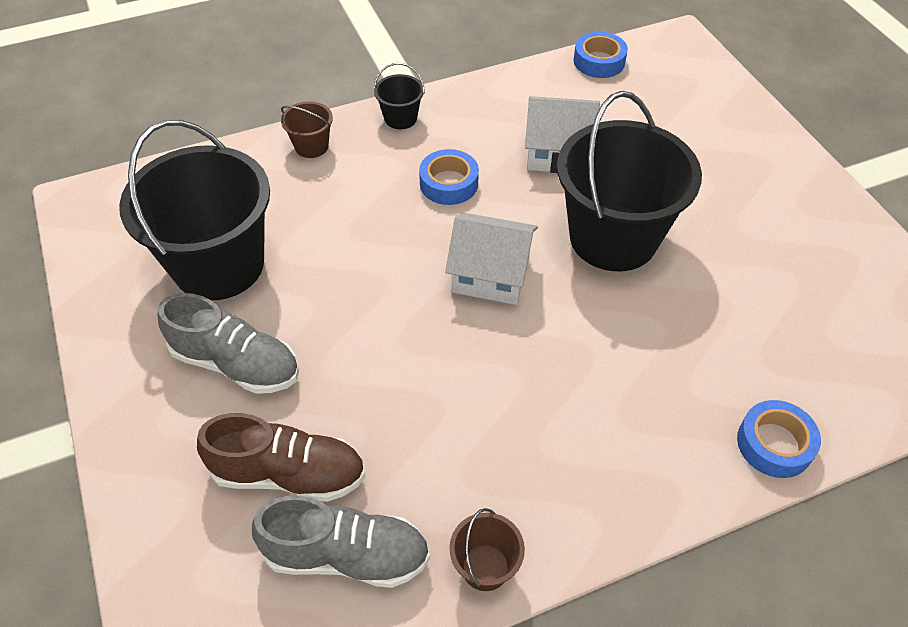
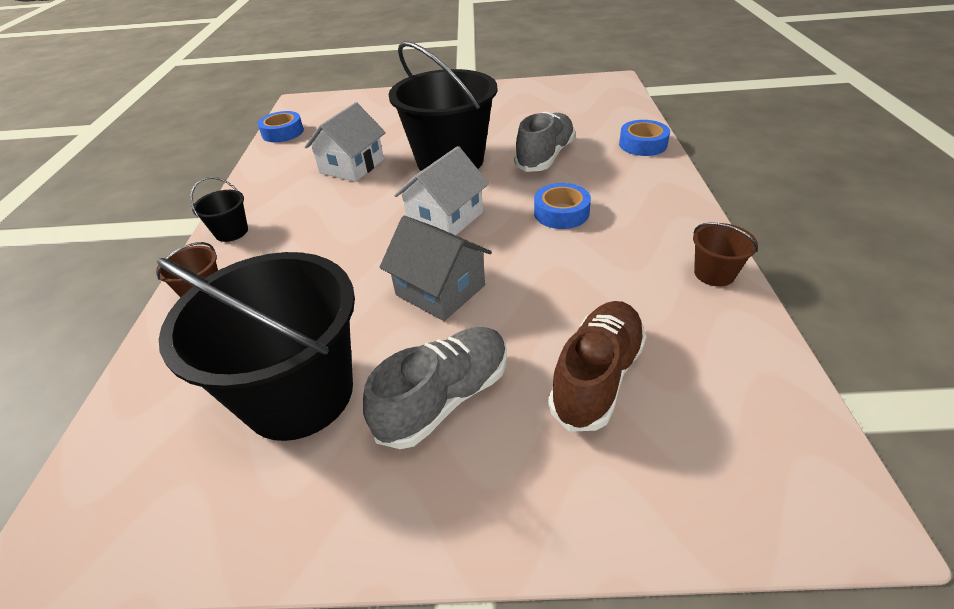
camera: 65 degrees left, 10 degrees down
(346, 555) = (693, 350): grey shoe -> grey shoe (545, 157)
(370, 312) = (440, 290): none -> grey house
(449, 183) = (333, 220): blue tape -> blue tape (561, 213)

